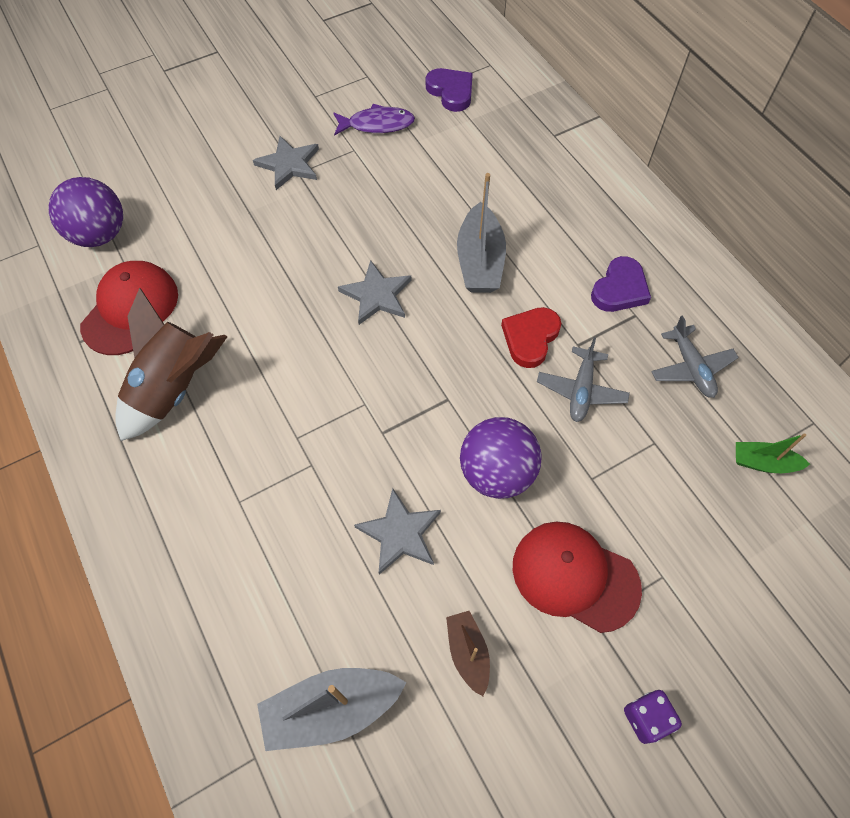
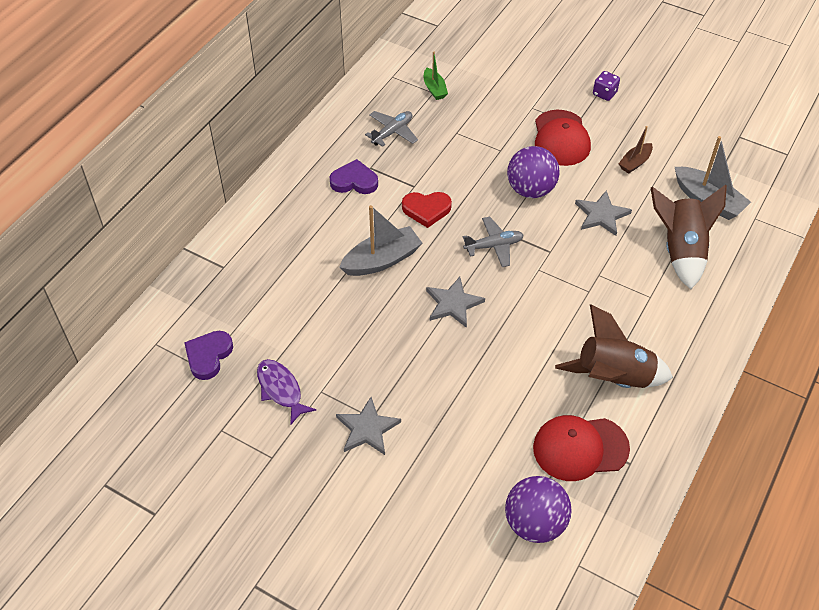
camera: 120 degrees left, 10 degrees down
(276, 595) = (681, 250): none -> brown rocket
(581, 390) = (446, 173): grey plane -> grey plane (494, 246)

